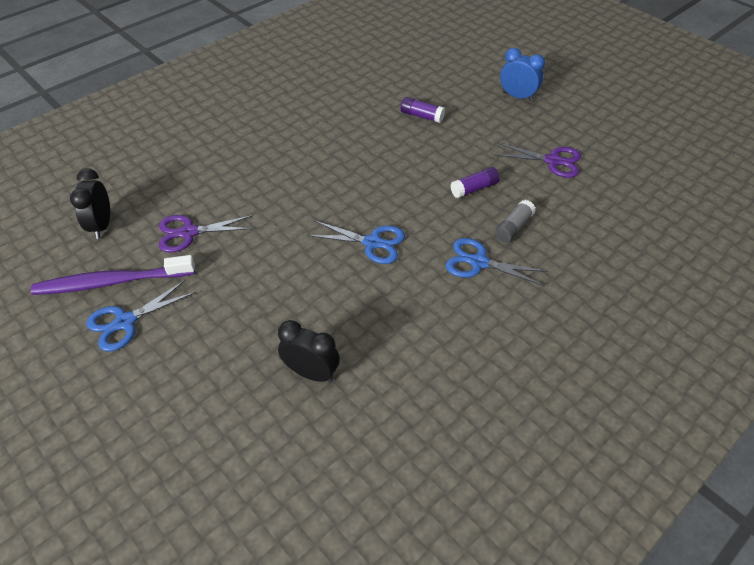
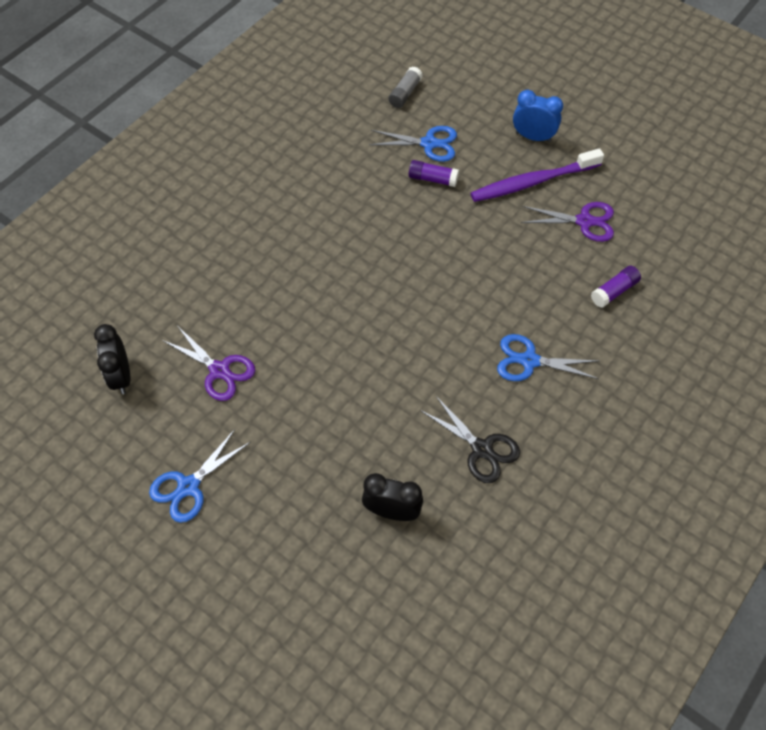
camera: 10 degrees left, 10 degrees up
(112, 282) = (157, 443): purple toothbrush -> purple toothbrush (532, 182)
(189, 232) = (219, 370): purple scissors -> purple scissors turned 120 degrees counterclockwise
(372, 243) = (416, 353): blue scissors -> blue scissors (429, 144)
(415, 331) = (481, 449): none -> black scissors
(474, 189) = (508, 270): purple glue stick -> purple glue stick (614, 291)
(513, 227) = (557, 313): grey glue stick -> grey glue stick (405, 93)

